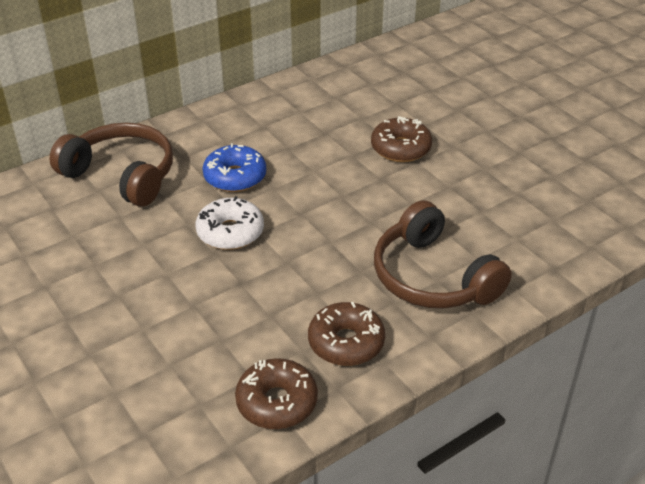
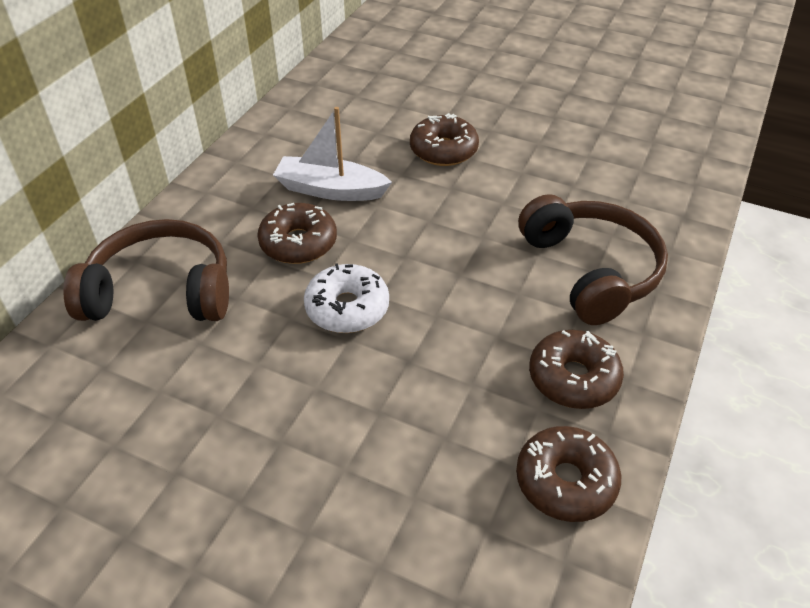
camera: 30 degrees left, 5 degrees up
(235, 177) = (298, 243): blue donut -> brown donut
(289, 148) = (330, 190): none -> white boat
(433, 277) = (590, 270): brown headphones -> brown headphones turned 135 degrees counterclockwise

